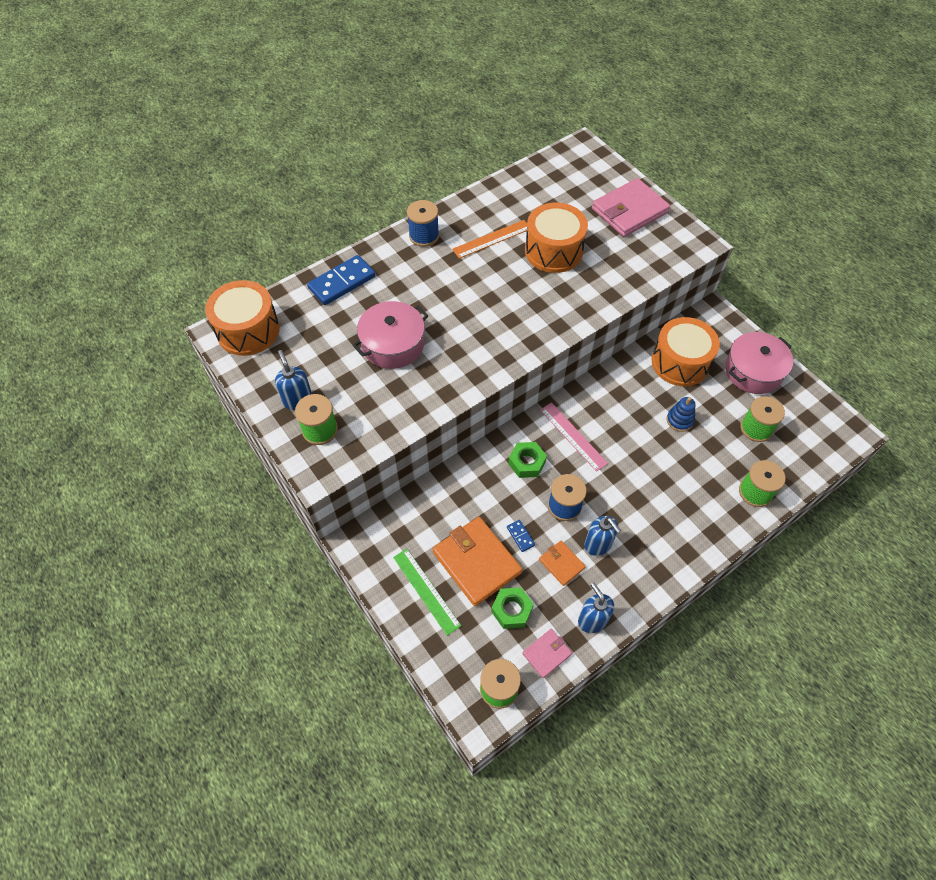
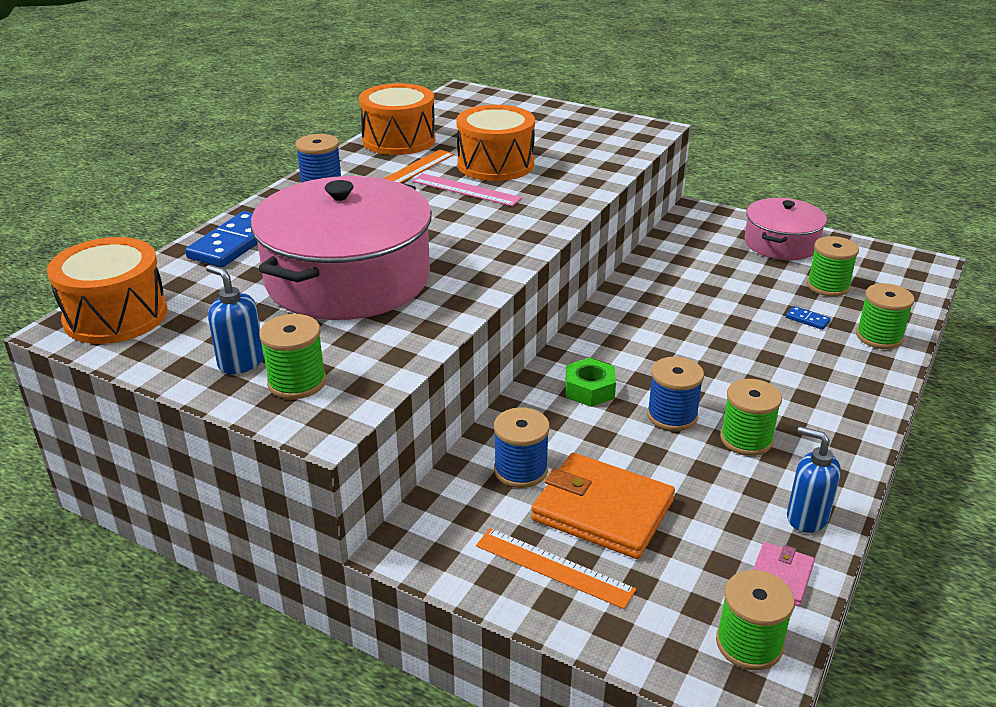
camera: 25 degrees left, 25 degrees down
(393, 344) = (348, 279): pink pot -> pink pot, size x1.76
(426, 590) = (554, 567): green ruler -> orange ruler
(448, 512) = (520, 470): none -> blue spool
(512, 610) = (692, 545): green nut -> none
(520, 536) = (640, 463): blue domino -> blue domino (807, 319)
(561, 564) = (717, 473): orange wallet -> none
(573, 436) = (627, 349): pink ruler -> pink ruler (466, 190)
(598, 544) = (746, 439): blue soap dispenser -> green spool
(629, 211) = (556, 122): pink wallet -> none
(679, 420) = (740, 301): blue stacking toy -> none
(680, 362) = (697, 256): orange drum -> orange drum (399, 140)

